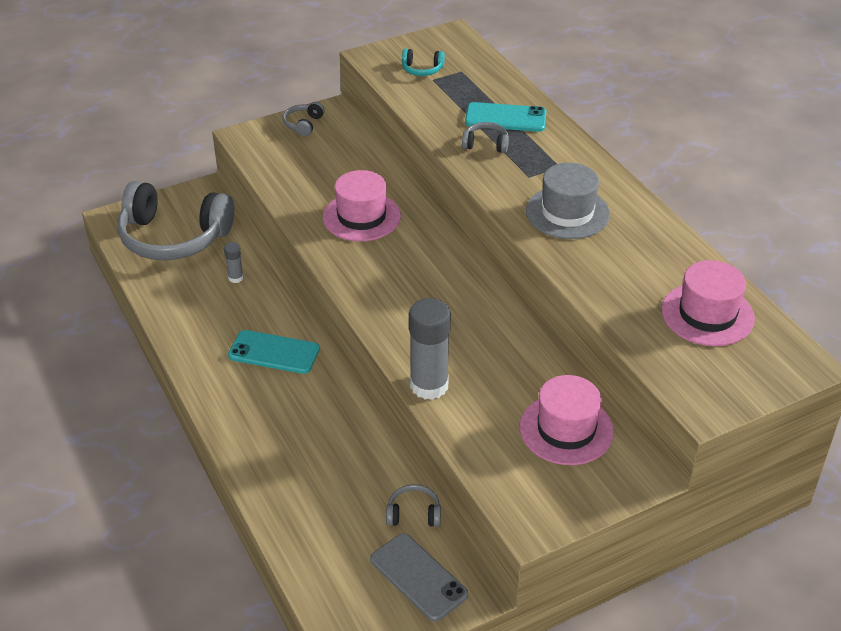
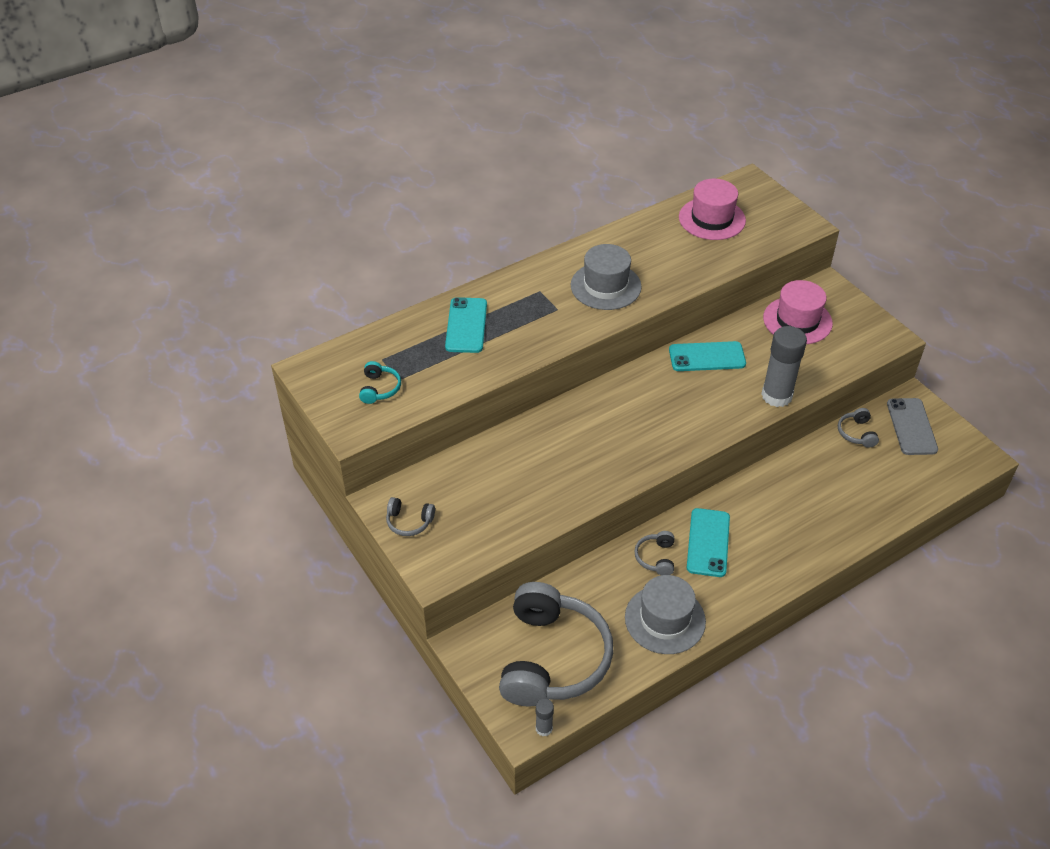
camera: 95 degrees left, 5 degrees up
(190, 310) = (665, 619): none -> grey hat
(235, 278) = (610, 589): grey glue stick -> grey glue stick (544, 728)
(361, 217) = (567, 457): pink hat -> none
(418, 577) = (911, 426): grey phone -> grey phone turned 45 degrees counterclockwise
(486, 144) = (511, 337): grey headphones -> grey headphones (656, 557)
(501, 335) = (707, 357): none -> turquoise phone

